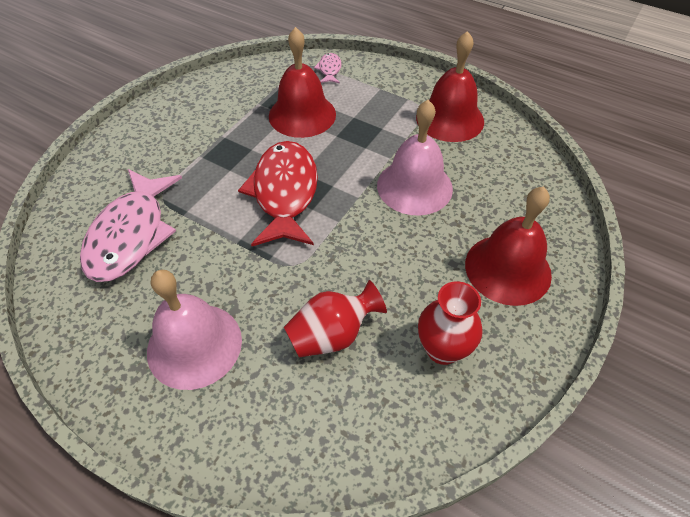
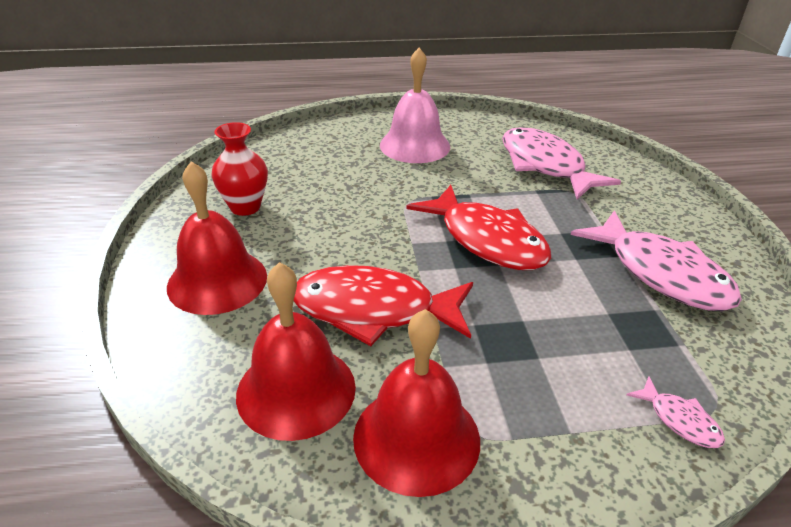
camera: 140 degrees right, 15 degrees down
(222, 116) = (661, 273): none -> pink fish
(302, 115) = (595, 323): red bell -> red bell (296, 390)
(332, 335) = (334, 182): red vase -> none
(414, 186) = (373, 310): pink bell -> red fish

